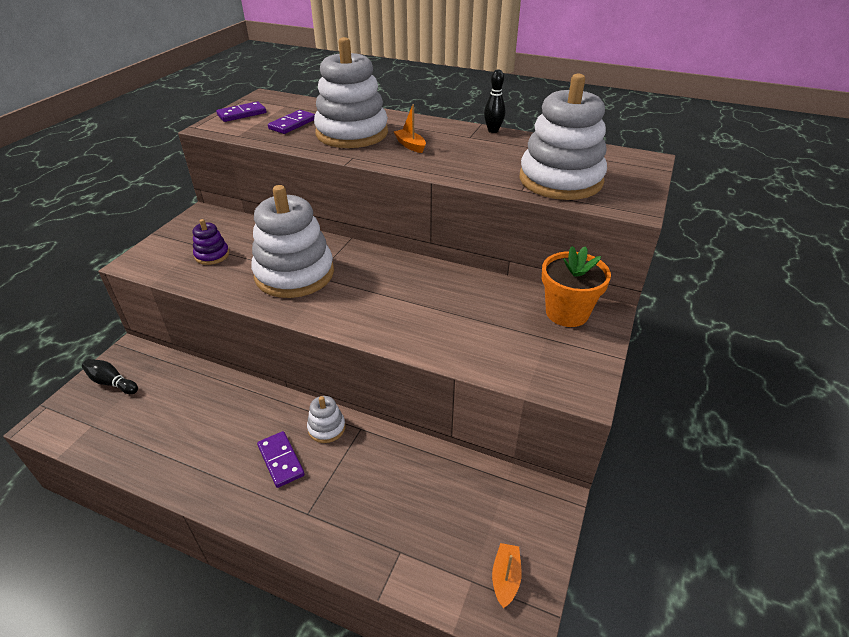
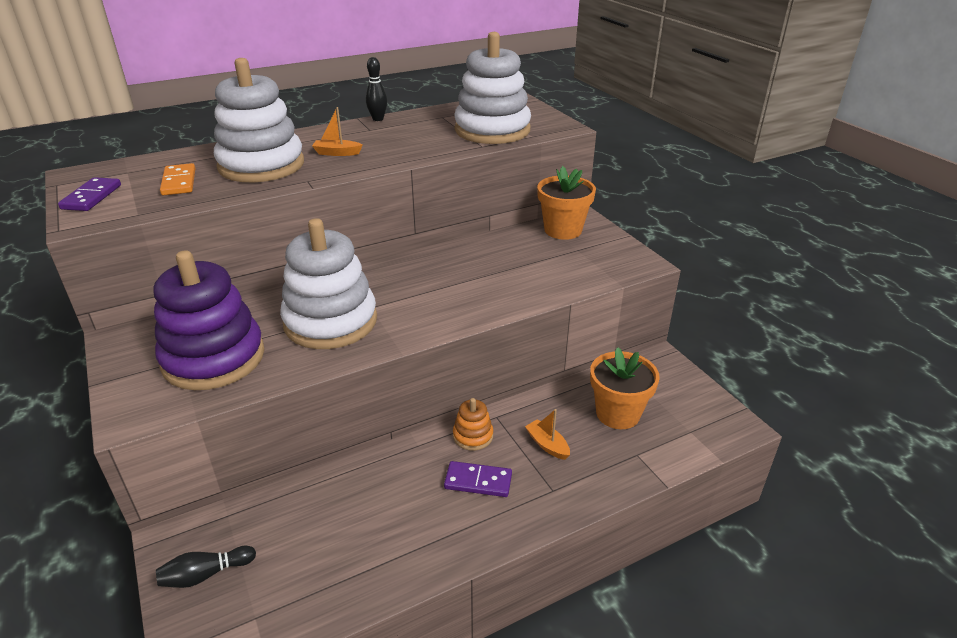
camera: 50 degrees left, 5 degrees down
(212, 255) = (213, 358): purple stacking toy -> purple stacking toy, size x2.25
(292, 124) = (179, 182): purple domino -> orange domino
(326, 428) = (473, 436): white stacking toy -> orange stacking toy
(440, 507) = (617, 414): none -> orange flower pot
(505, 578) = (701, 414): orange boat -> orange boat (547, 445)

